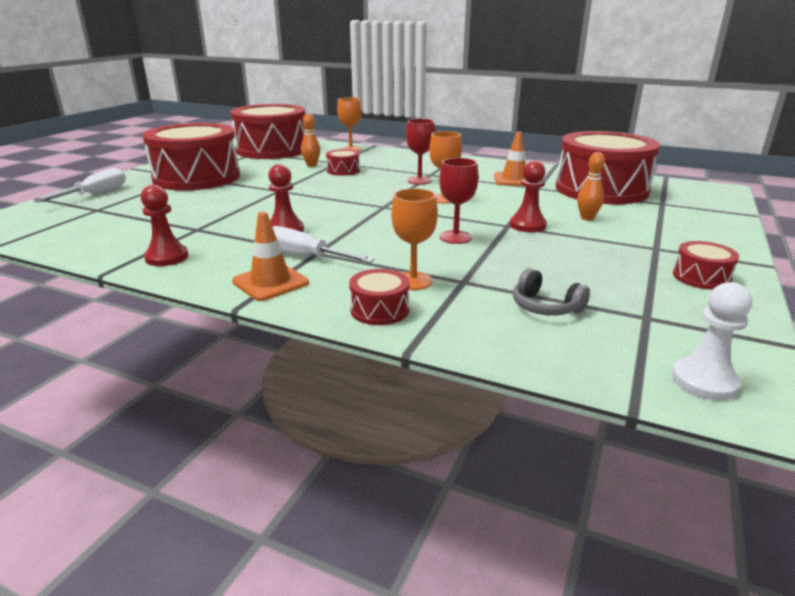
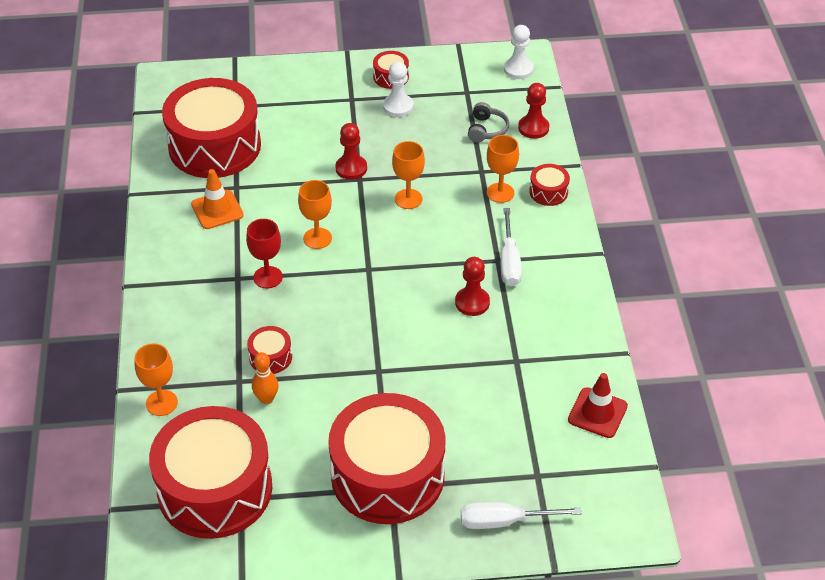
camera: 120 degrees left, 20 degrees up
(85, 242) = (597, 413): none -> red traffic cone
(167, 257) = (575, 338): red pawn -> red pawn (533, 128)
(270, 282) = (559, 257): orange traffic cone -> none
(455, 237) = (408, 199): red goblet -> orange goblet
(587, 218) = (308, 141): orange bowling pin -> none
(629, 267) = (398, 107): none -> white pawn

